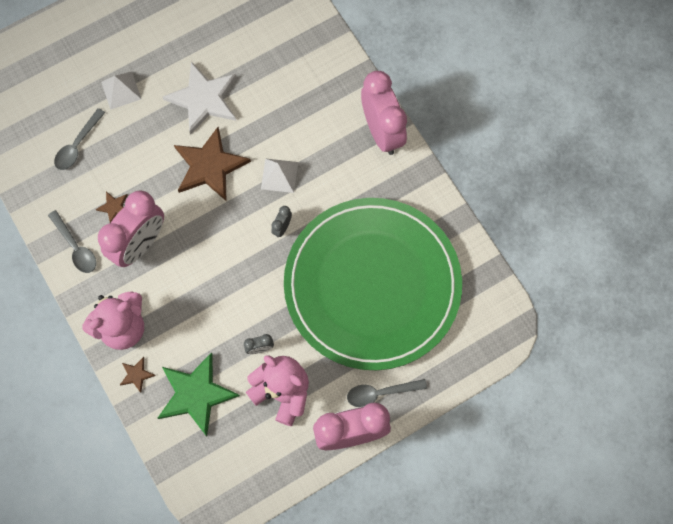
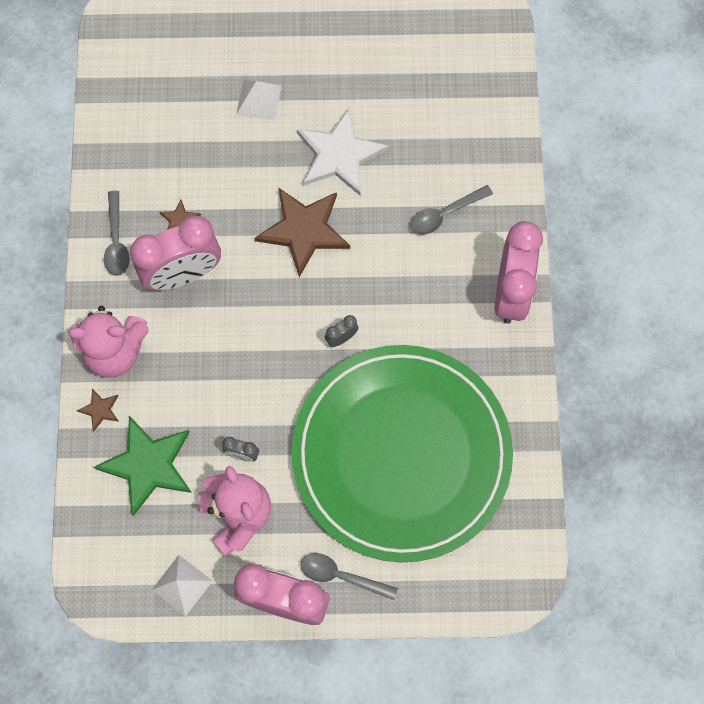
camera: 30 degrees right, 0 degrees up
(77, 145) = (180, 134): grey spoon -> grey spoon (444, 214)
(279, 175) = (371, 280): white pyramid -> white pyramid (182, 585)

